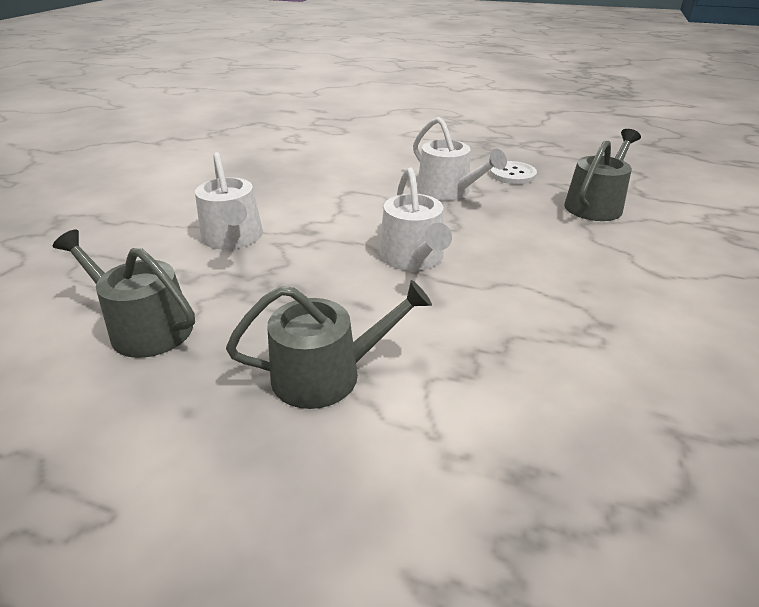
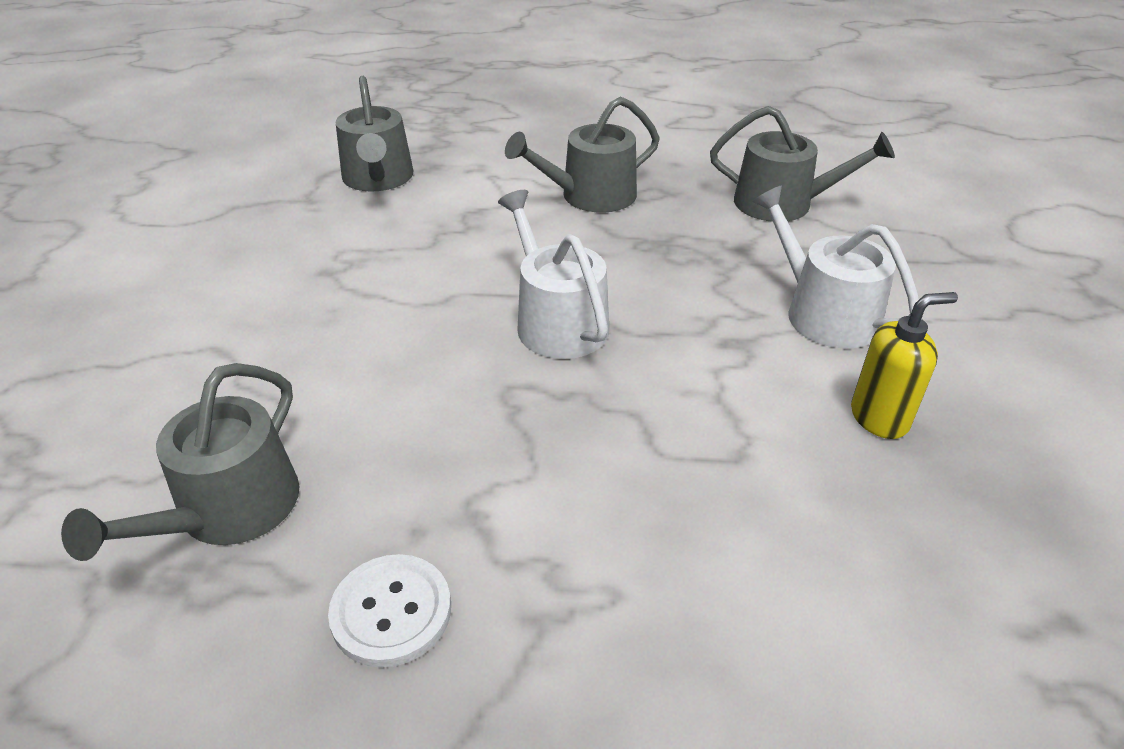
camera: 165 degrees right, 5 degrees up
(268, 194) = (879, 418): none -> yellow soap dispenser
(448, 191) = (540, 498): white watering can -> none
(595, 462) = (378, 179): none -> grey watering can

